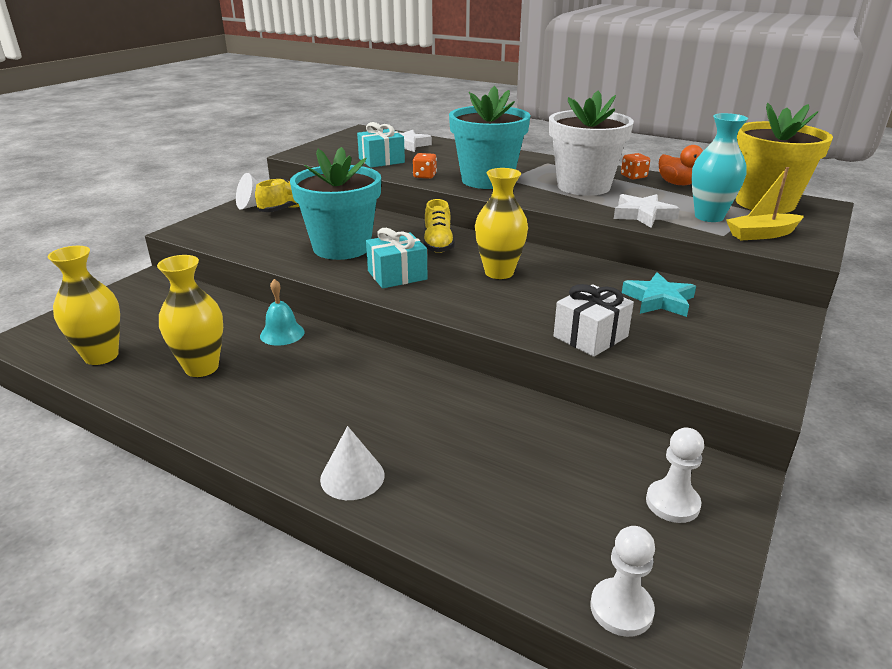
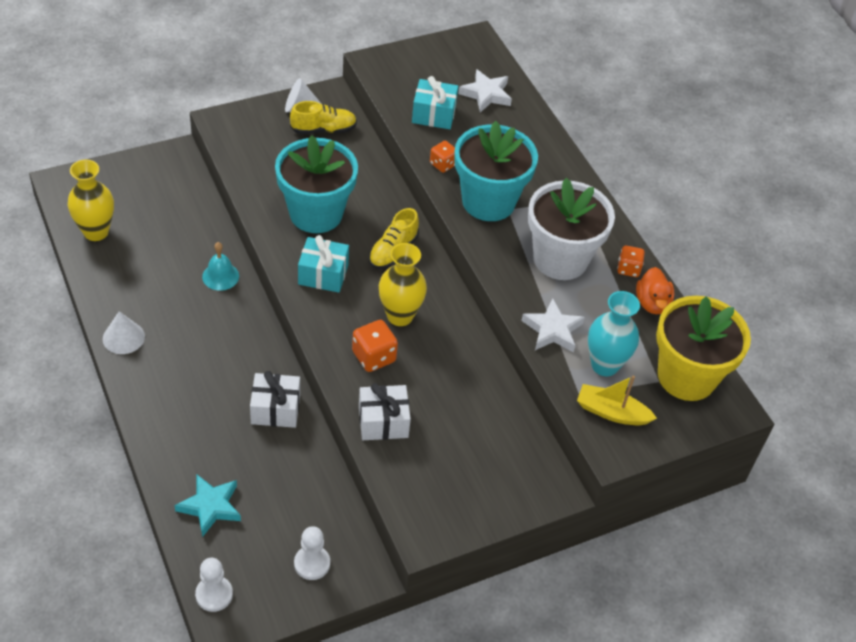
camera: 30 degrees right, 20 degrees up
(201, 367) = (146, 281): yellow vase -> none
(352, 477) = (161, 430): white cone -> white cone (123, 337)
(457, 398) = (275, 409): none -> white gift
(516, 302) = (374, 357): none -> orange dice
(659, 300) = (479, 418): turquoise star -> turquoise star (210, 506)

